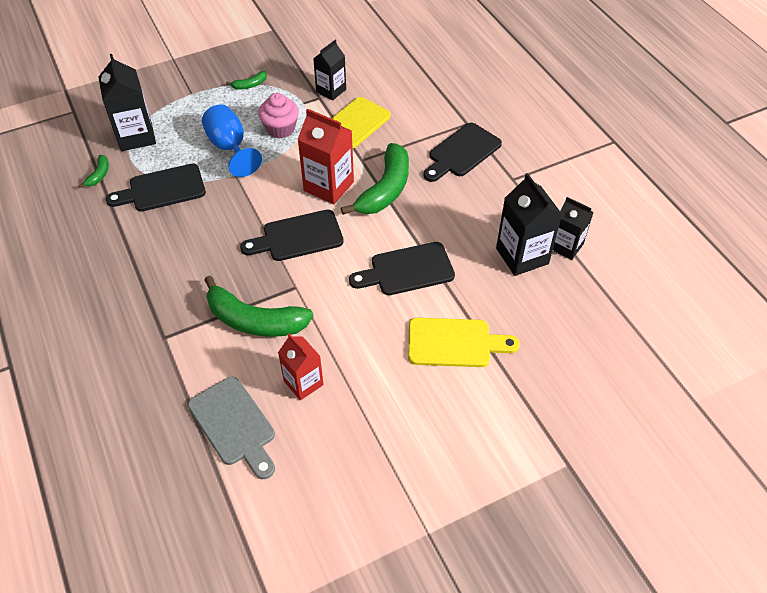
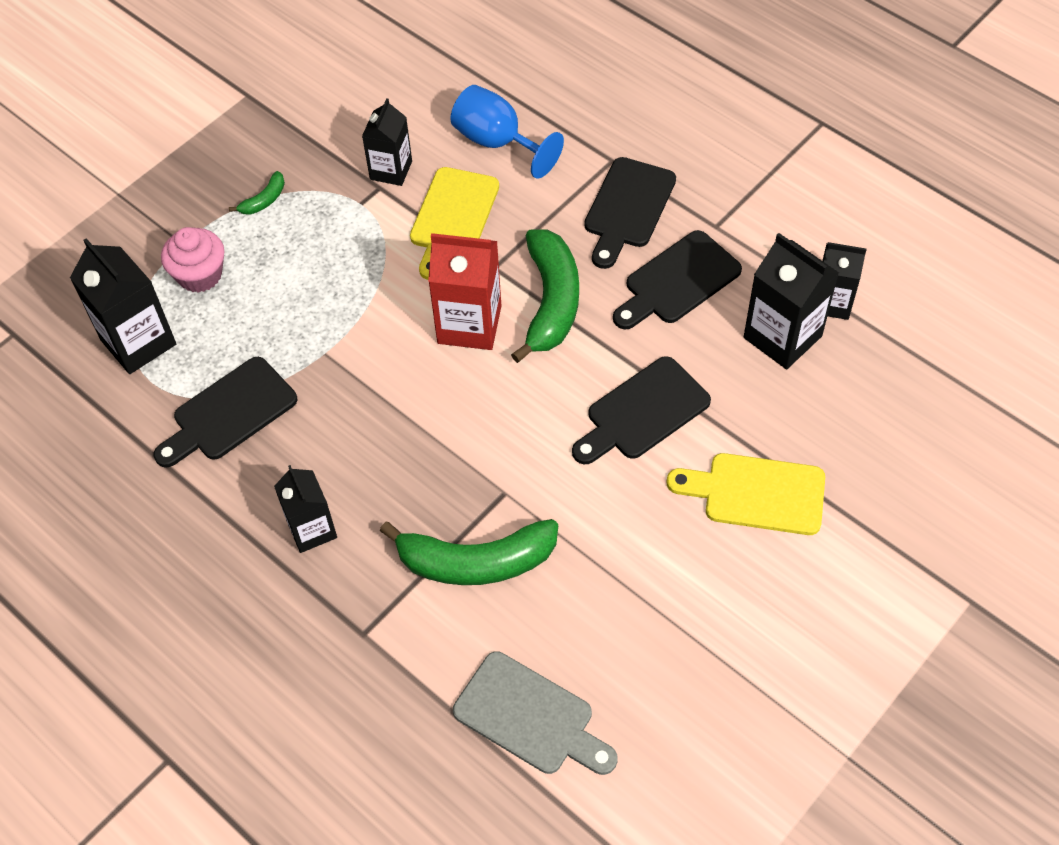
camera: 20 degrees left, 5 degrees up
(99, 175) = (119, 424): green banana -> none
(170, 268) = (312, 529): none -> black carton
(230, 147) = (292, 312): blue goblet -> blue goblet (497, 142)
(280, 129) = (350, 257): pink cupcake -> pink cupcake (200, 275)
(298, 237) = (468, 417): black cutting board -> black cutting board (678, 281)
(303, 383) = (589, 624): red carton -> none
(454, 343) = (756, 493): yellow cutting board -> yellow cutting board turned 150 degrees counterclockwise

